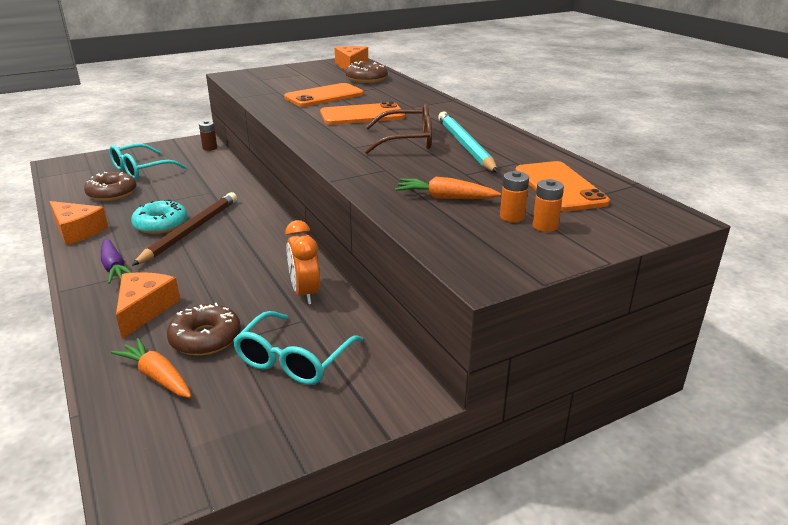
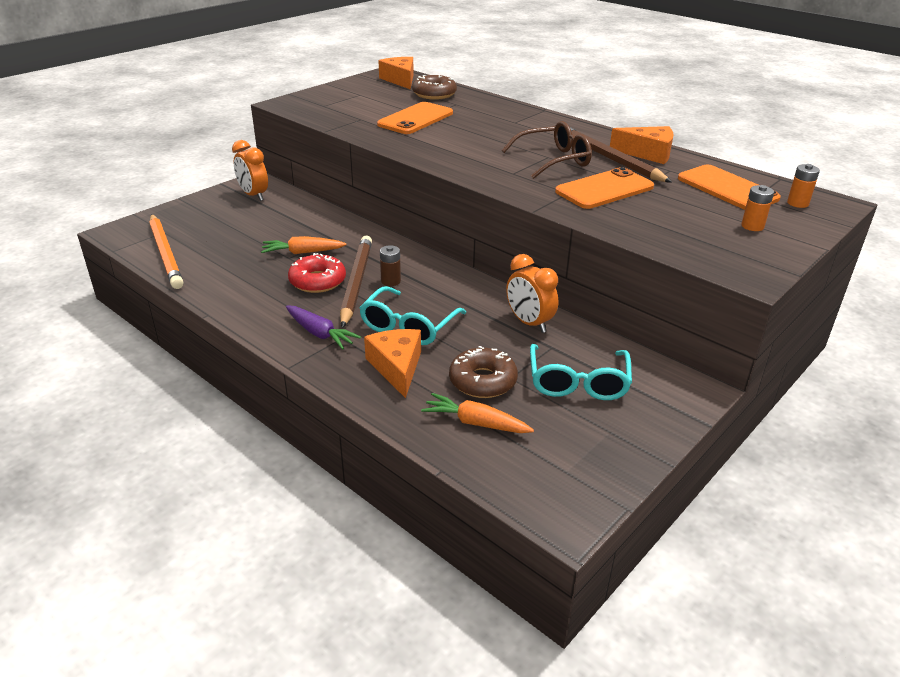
camera: 20 degrees left, 5 degrees up
(72, 185) = (165, 253): none -> orange pencil
(77, 231) = (234, 303): orange cheese -> orange cheese (648, 153)
(112, 193) = (224, 256): brown donut -> none
(141, 170) = (226, 225): turquoise glasses -> turquoise glasses (408, 326)
(161, 224) = (317, 281): turquoise donut -> red donut
(187, 150) = (254, 195): none -> orange clock
(210, 148) = (277, 189): brown battery -> brown battery (390, 281)
(362, 115) = (479, 137): orange phone -> orange phone (604, 189)
(444, 198) = (649, 213): orange carrot -> orange carrot (302, 252)
(465, 145) = (609, 158): turquoise pencil -> brown pencil
(512, 217) = (719, 222): orange battery -> orange battery (797, 203)

